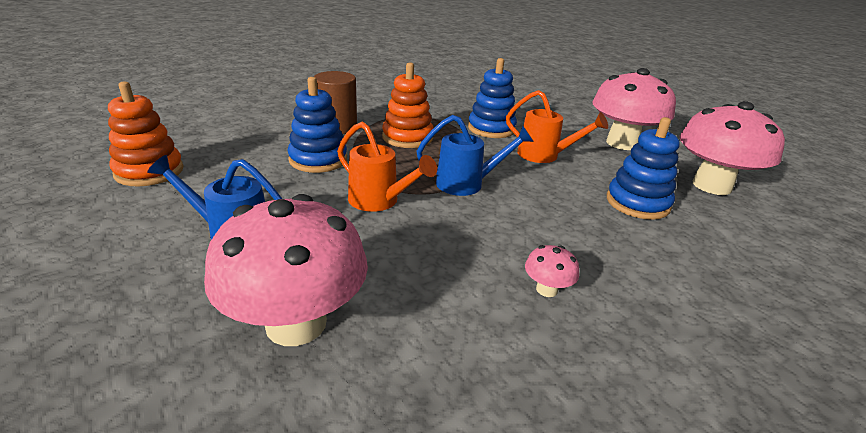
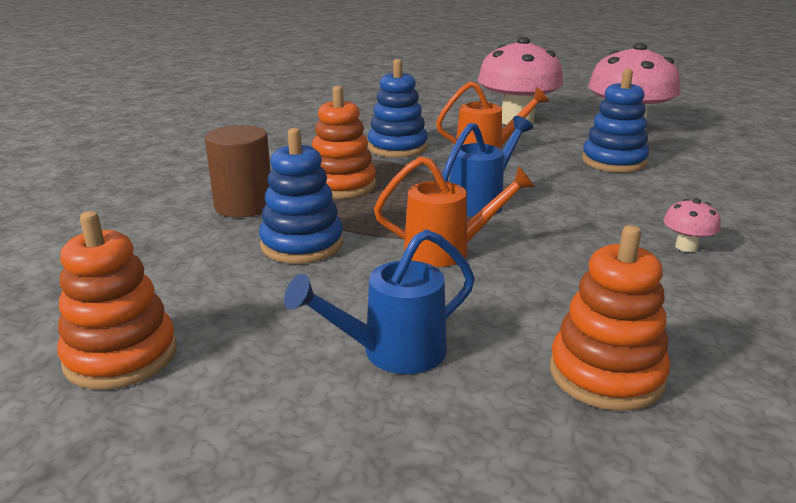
camera: 40 degrees left, 5 degrees down
(296, 323) = (606, 374): pink mushroom -> orange stacking toy

